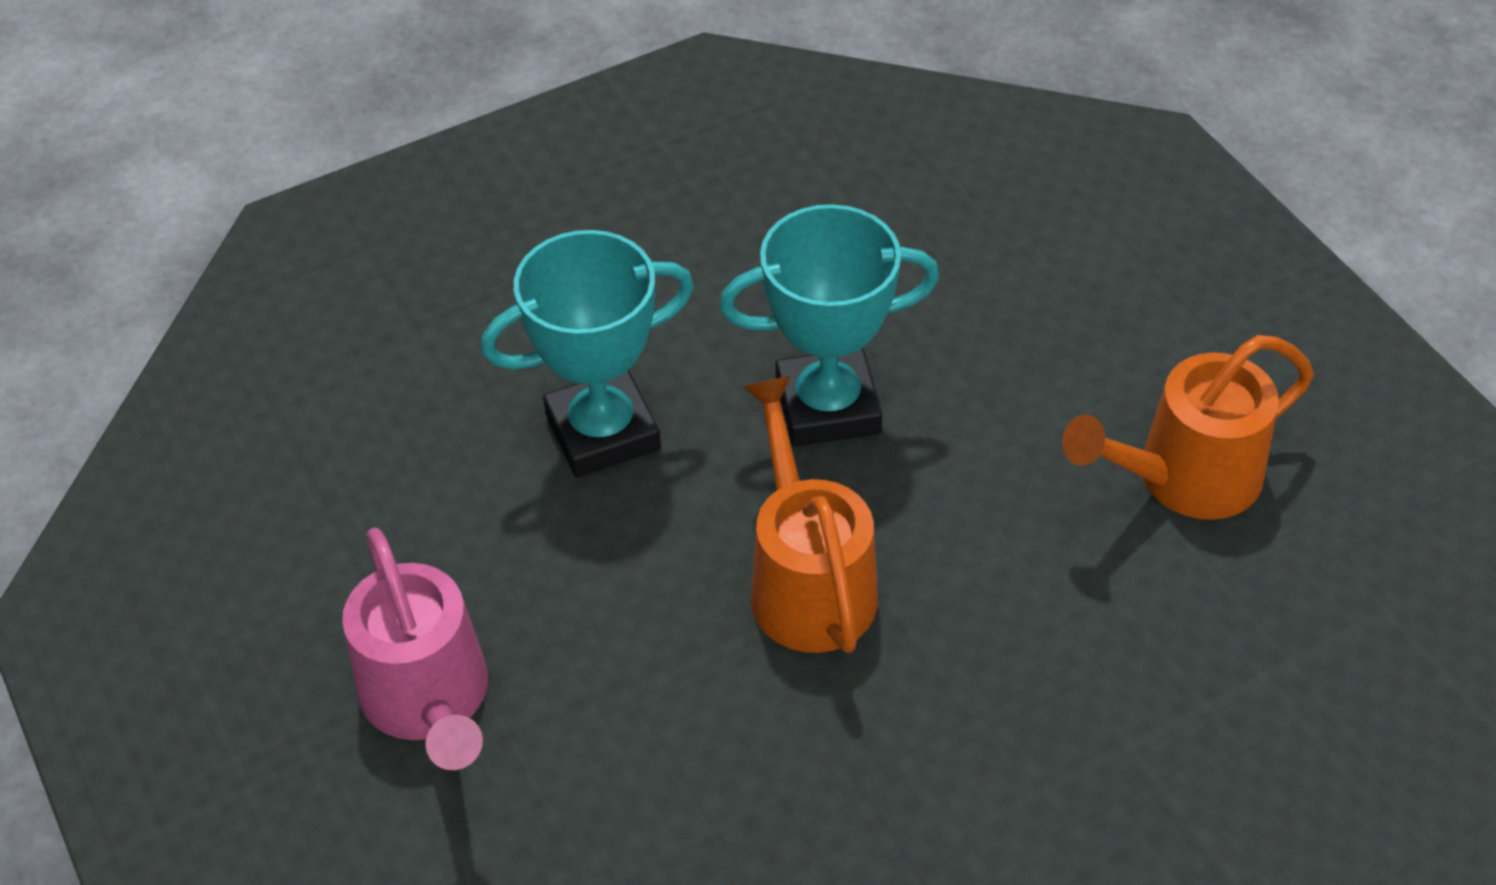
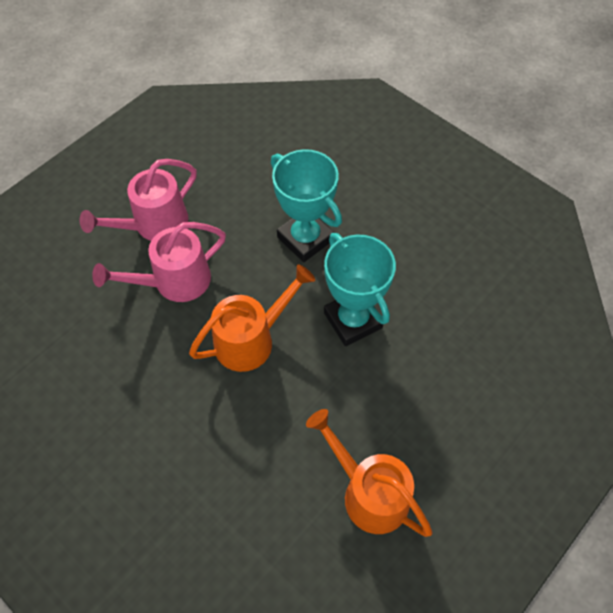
camera: 70 degrees right, 10 degrees up
(606, 692) = (173, 282): none -> pink watering can

